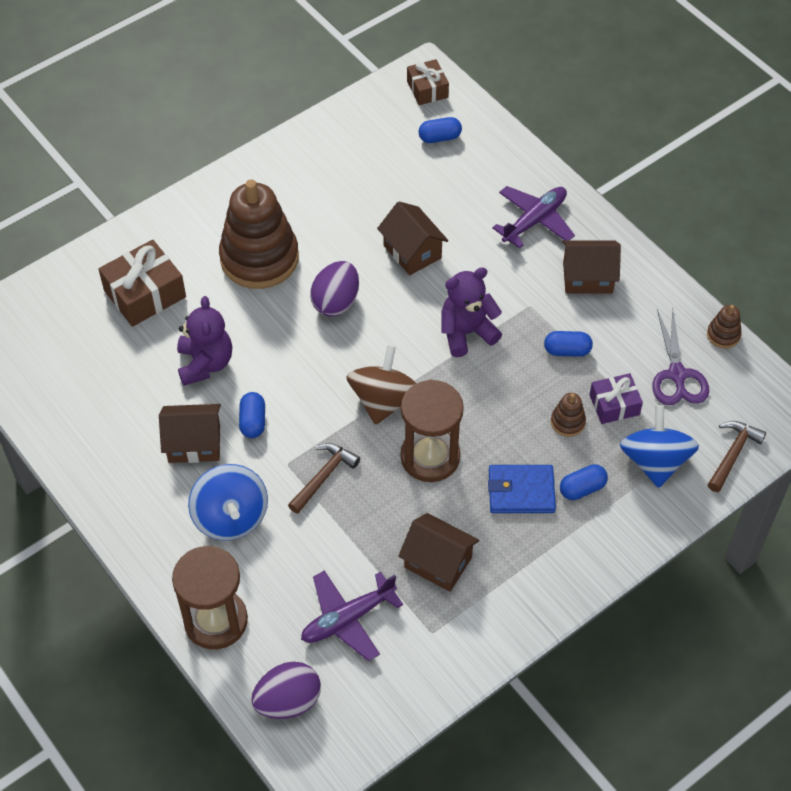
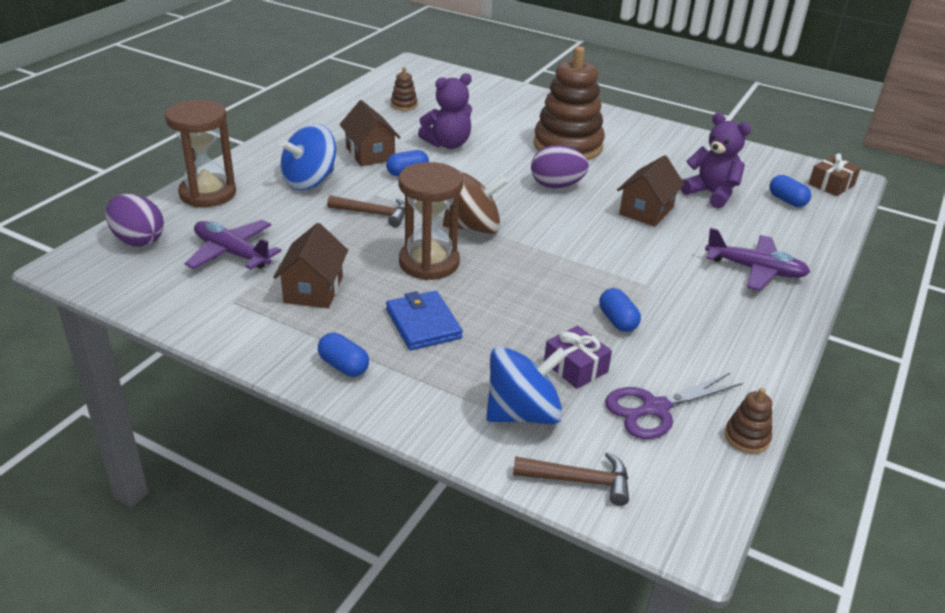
camera: 65 degrees right, 20 degrees down
(145, 293) = (492, 111): brown gift -> none
(466, 333) = (584, 256): purple teddy bear -> purple teddy bear (711, 194)
(567, 422) = (528, 338): brown stacking toy -> brown stacking toy (404, 105)
(582, 488) = (452, 365): blue capsule -> blue capsule (343, 366)
(587, 277) = (722, 317): brown house -> none

